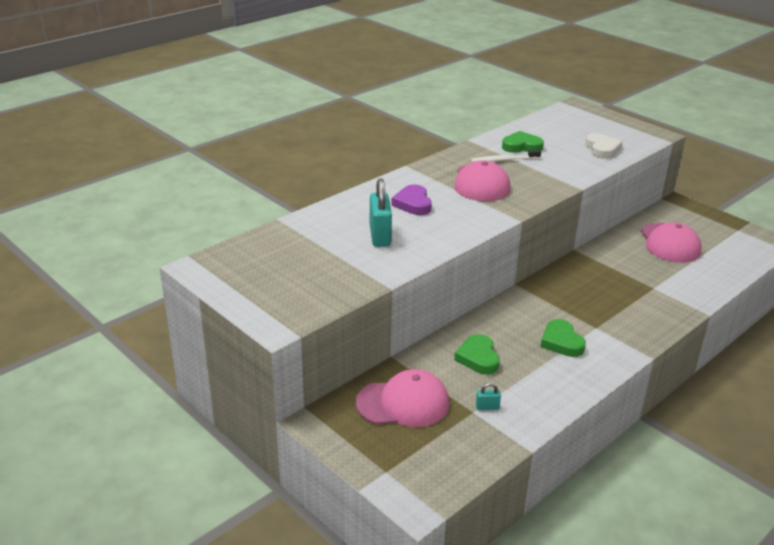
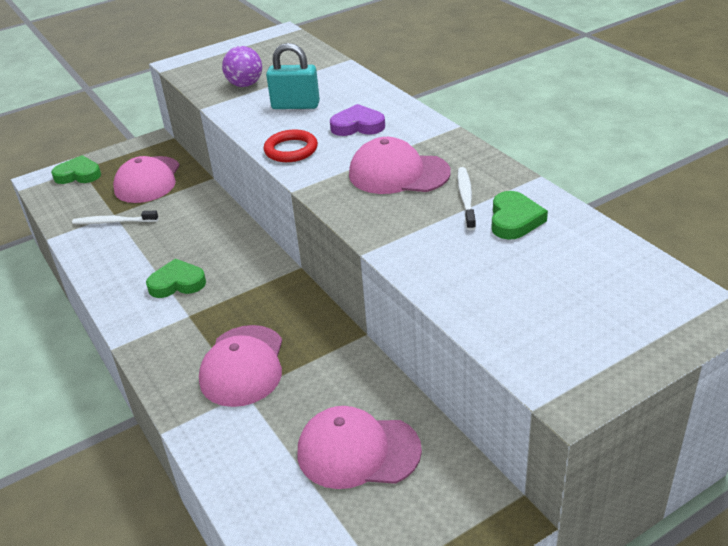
camera: 105 degrees right, 5 degrees up
(335, 270) = (245, 84): none -> purple ball
(460, 228) = (291, 150): none -> red ring
(478, 358) = (183, 225): green heart -> green heart (78, 174)
(487, 407) = (114, 222): turquoise padlock -> white toothbrush
(602, 149) = (500, 303): white heart -> none
(631, 292) = (243, 366): none -> pink cap

